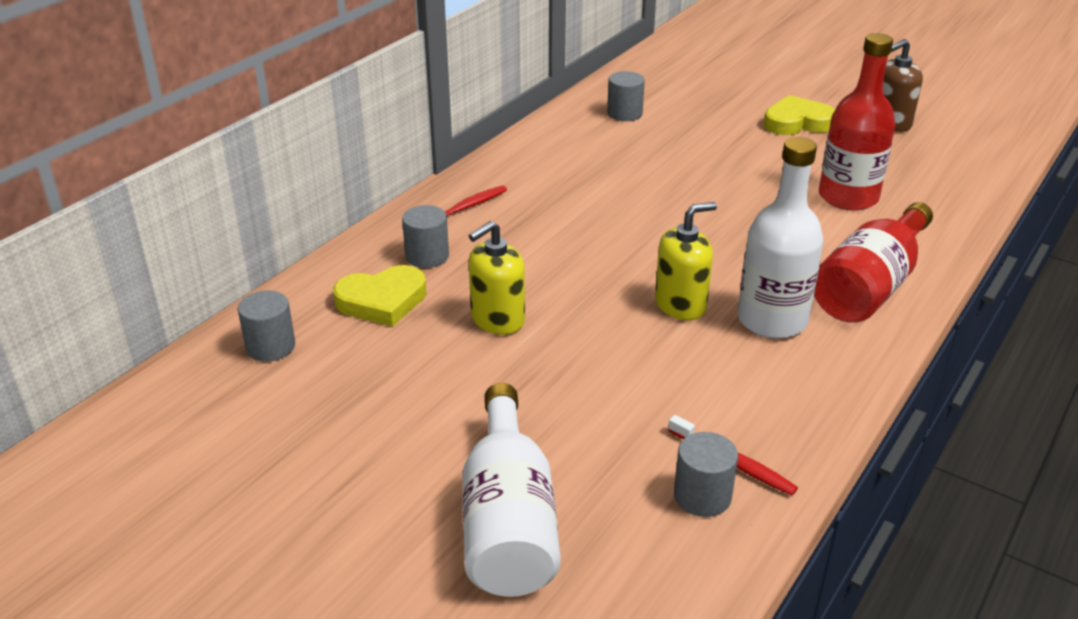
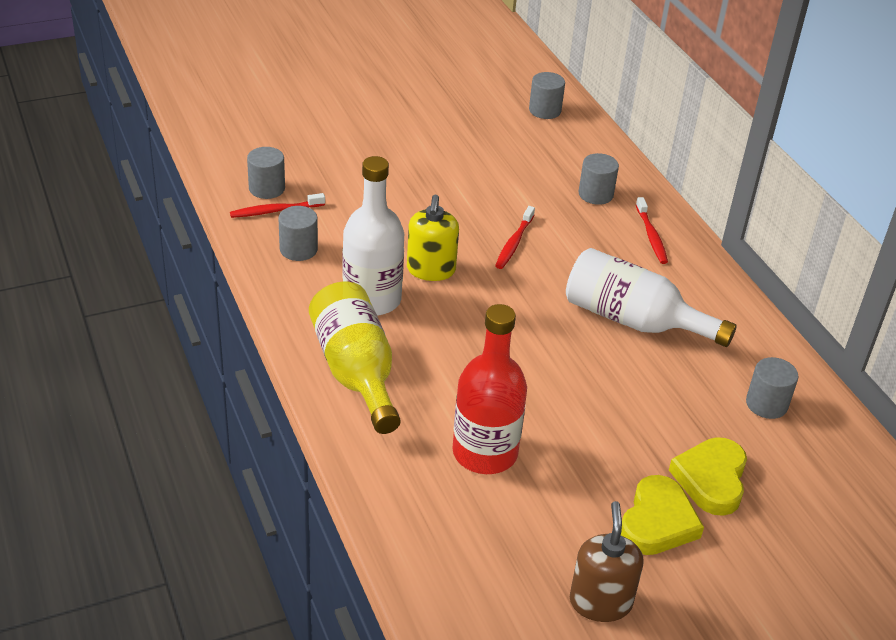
camera: 120 degrees right, 5 degrees up
(382, 301) = (556, 159): yellow heart -> yellow heart (711, 479)
(497, 319) = (492, 191): yellow soap dispenser -> none
(508, 521) = (323, 128): white bottle -> white bottle (633, 320)
(573, 274) = (514, 243): none -> red toothbrush
(771, 406) = (298, 249): none -> grey cylinder
(870, 286) = (356, 372): red bottle -> yellow bottle

